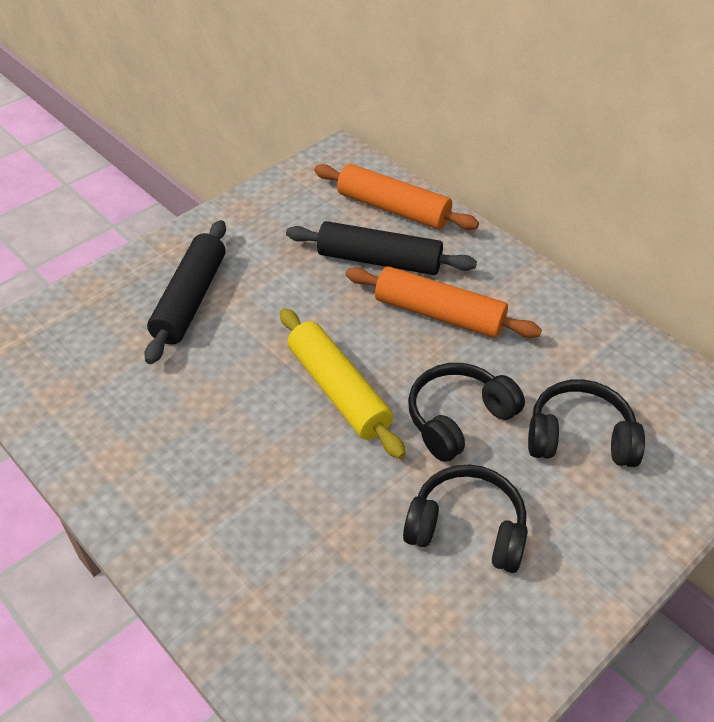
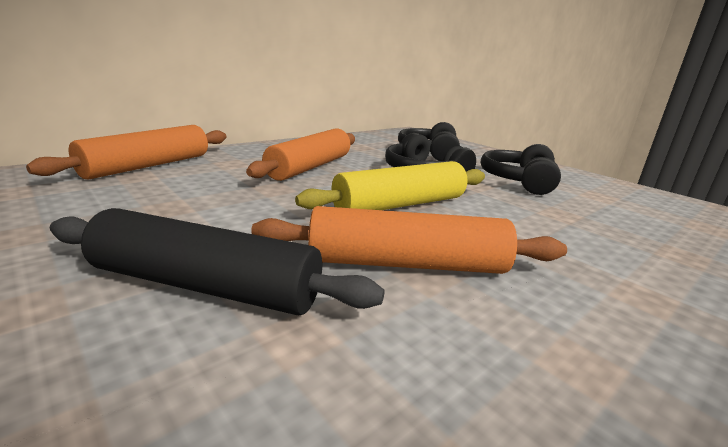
camera: 90 degrees left, 25 degrees down
(221, 389) = (407, 264): none -> orange rolling pin
(379, 260) = (223, 177): black rolling pin -> none

